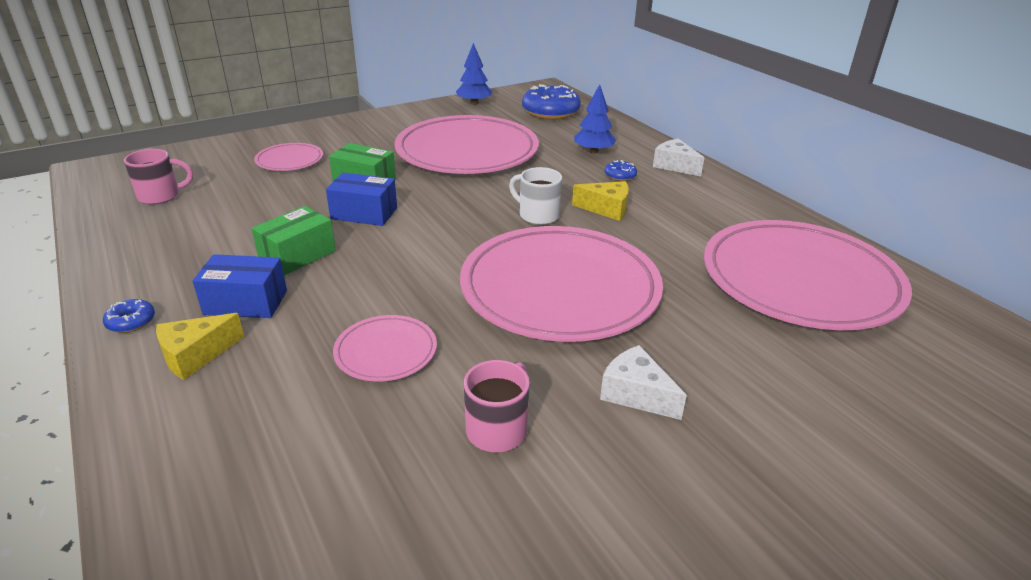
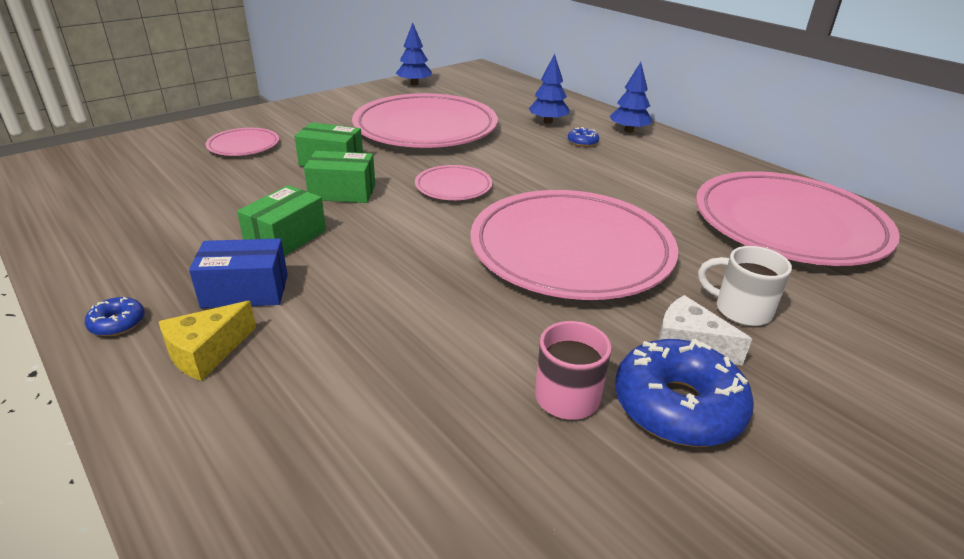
camera: 10 degrees left, 0 degrees up
(161, 196) = (110, 189): pink mug -> none
(364, 213) = (342, 192): blue box -> green box
(386, 352) = (419, 328): pink plate -> pink plate (453, 187)
(537, 215) = (519, 183): white mug -> white mug (740, 310)
(550, 112) = (492, 89): blue donut -> blue donut (677, 406)
(606, 209) = (583, 173): yellow cheese -> none
(674, 166) = (629, 130): white cheese -> blue tree

